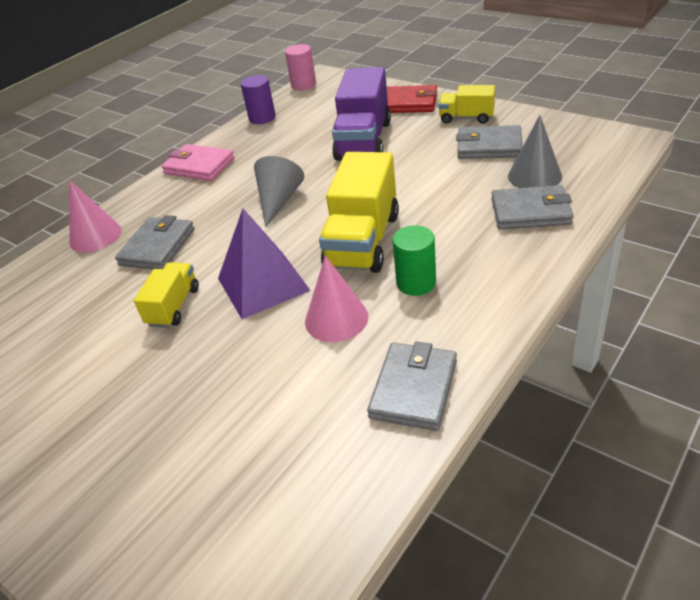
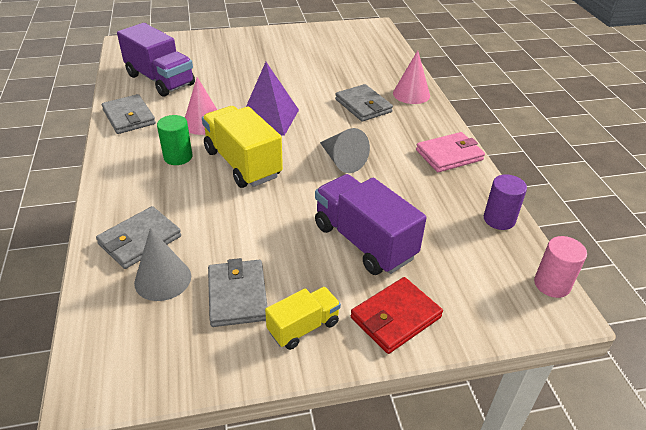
camera: 125 degrees right, 0 degrees up
(174, 306) = (298, 91): yellow truck -> none
(290, 458) = (160, 80): none -> purple truck
(489, 146) = (237, 295): grey wallet -> grey wallet turned 60 degrees counterclockwise

